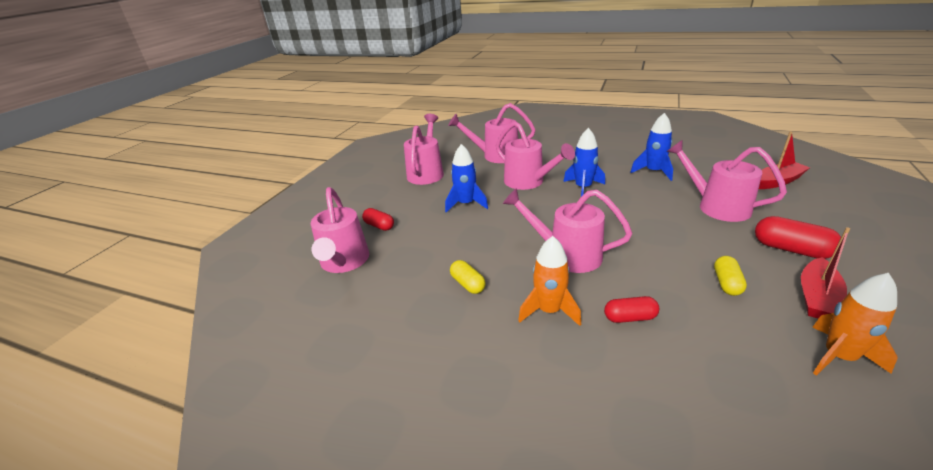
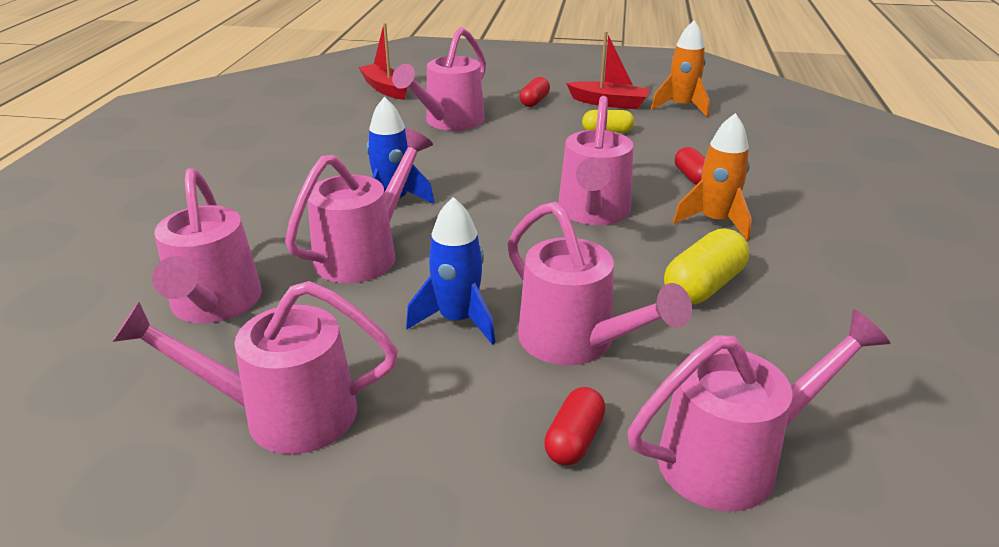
camera: 105 degrees left, 0 degrees up
(435, 233) = (577, 343): none -> pink watering can
(467, 284) = (703, 286): yellow capsule -> yellow capsule, size x1.54
(653, 172) = (343, 149): blue rocket -> none
(791, 249) = (534, 101): red capsule -> red capsule, size x0.65

